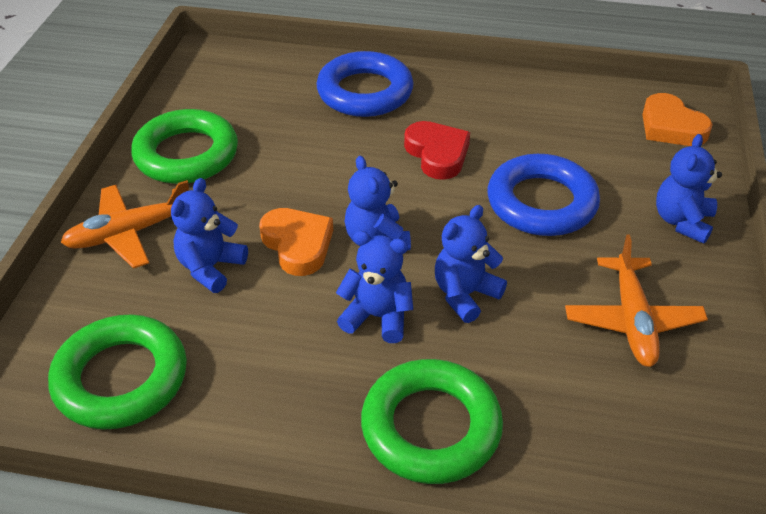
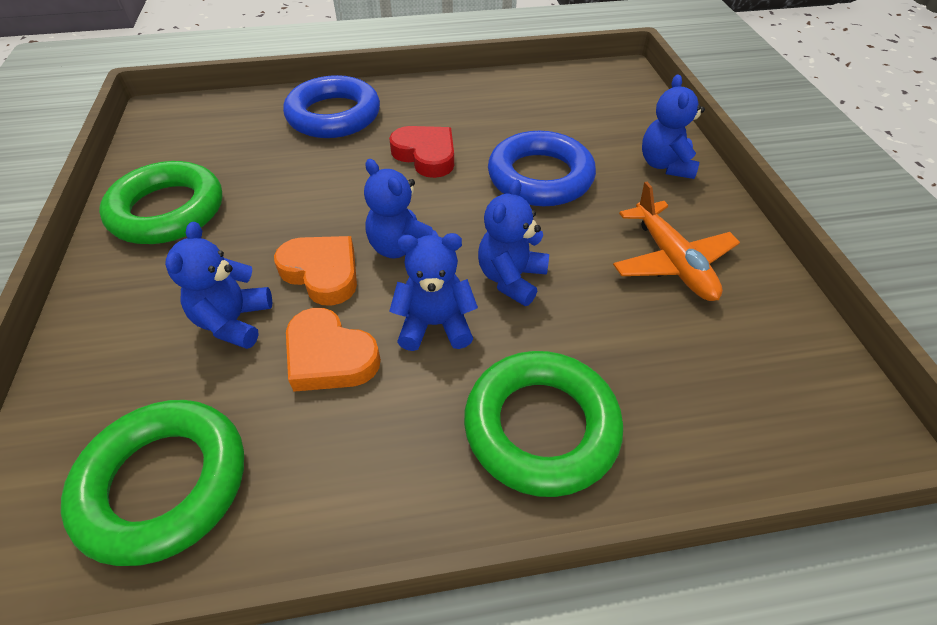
camera: 20 degrees left, 5 degrees up
(129, 233) = (125, 309): orange plane -> none
(671, 127) = (614, 91): orange heart -> orange heart (329, 356)

